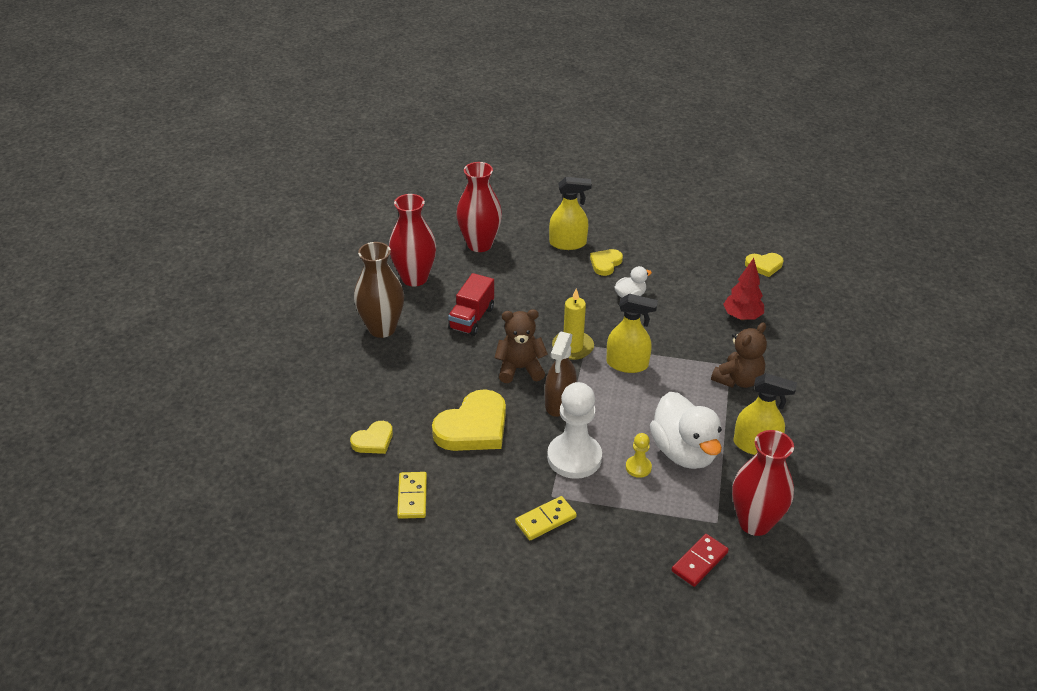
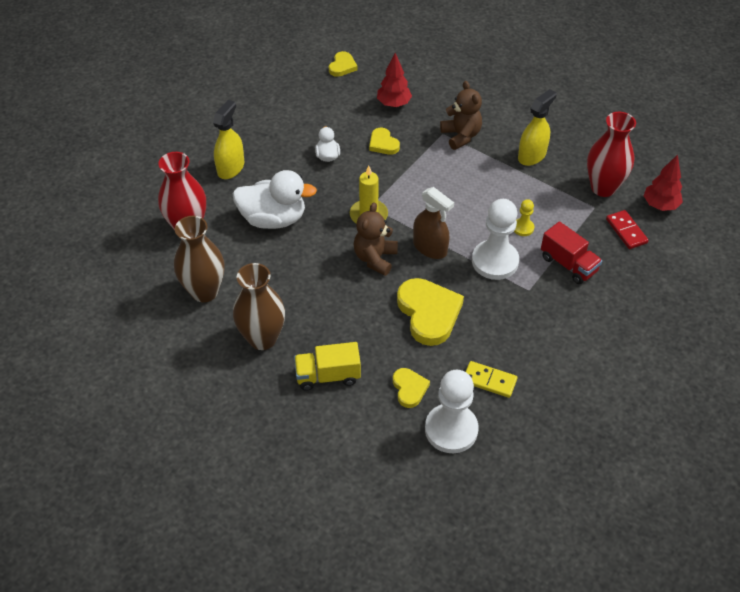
camera: 65 degrees left, 10 degrees up
(339, 485) = (451, 429): none -> white pawn
(361, 382) = (328, 376): none -> yellow truck
(414, 278) = (204, 291): red vase -> brown vase
(471, 318) = (290, 268): red truck -> red truck (568, 264)
(545, 520) = (551, 302): yellow domino -> none
(605, 263) = (275, 155): yellow heart -> yellow heart (383, 144)
(627, 364) = (408, 190): yellow spray bottle -> none
(684, 452) = (519, 196): white duck -> white duck (273, 219)
(768, 586) = (660, 205): none -> red tree

